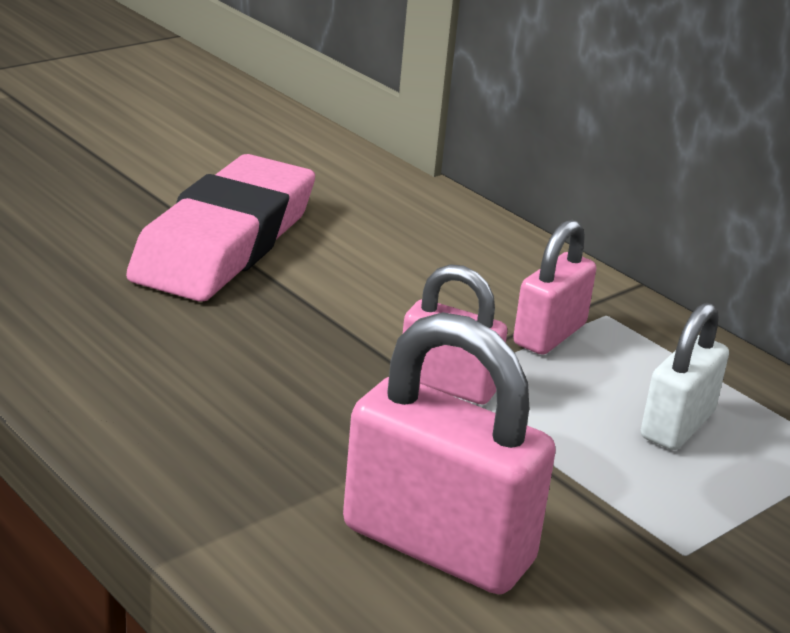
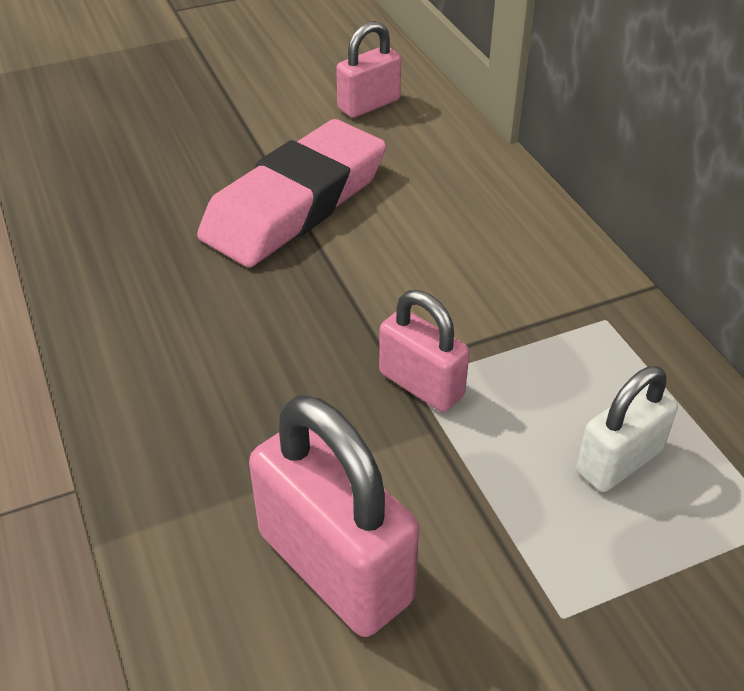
camera: 20 degrees right, 15 degrees up
(549, 334) = (540, 337): pink padlock -> pink padlock (369, 105)

